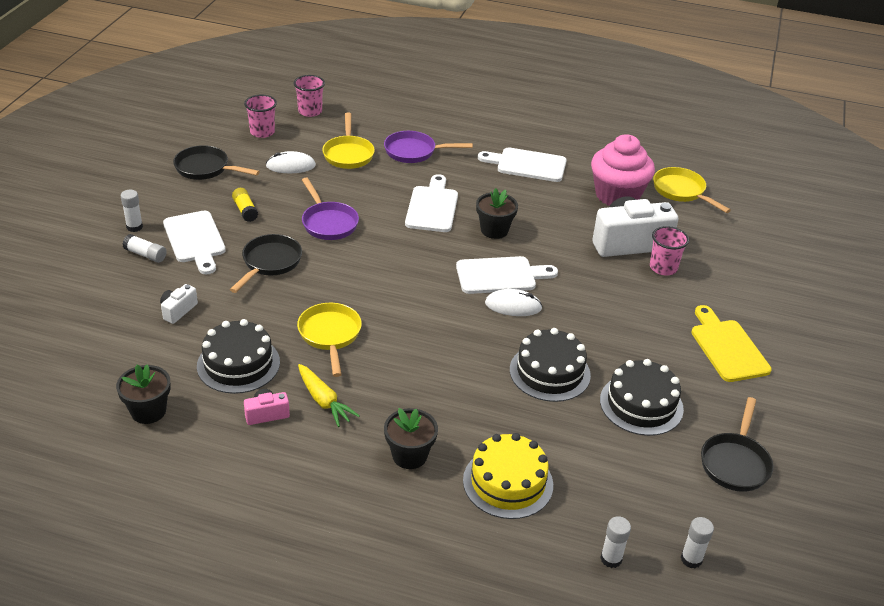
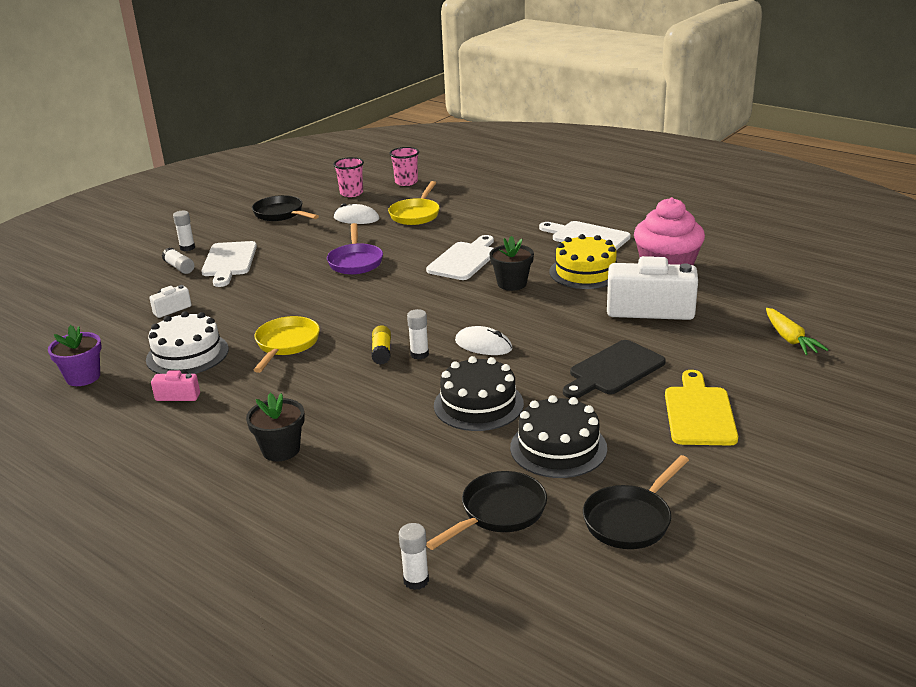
camera: 25 degrees right, 10 degrees down
(148, 411) = (83, 377): black flower pot -> purple flower pot
(238, 364) = (187, 354): black cake -> white cake
(245, 210) = (289, 246): yellow glue stick -> yellow glue stick (382, 352)
(269, 263) = (278, 285): black pan -> black pan (499, 512)
(324, 401) = (238, 393): yellow carrot -> yellow carrot (790, 339)
(414, 152) = (480, 218): purple pan -> none
(500, 275) = (489, 319): white cutting board -> none
(508, 482) = (360, 490): yellow cake -> yellow cake (585, 272)
(637, 315) = (614, 370): none -> black cutting board
(663, 268) = (674, 334): pink cup -> none
(681, 191) = (743, 273): yellow pan -> none
(691, 559) = (508, 601): white glue stick -> white glue stick (419, 354)

